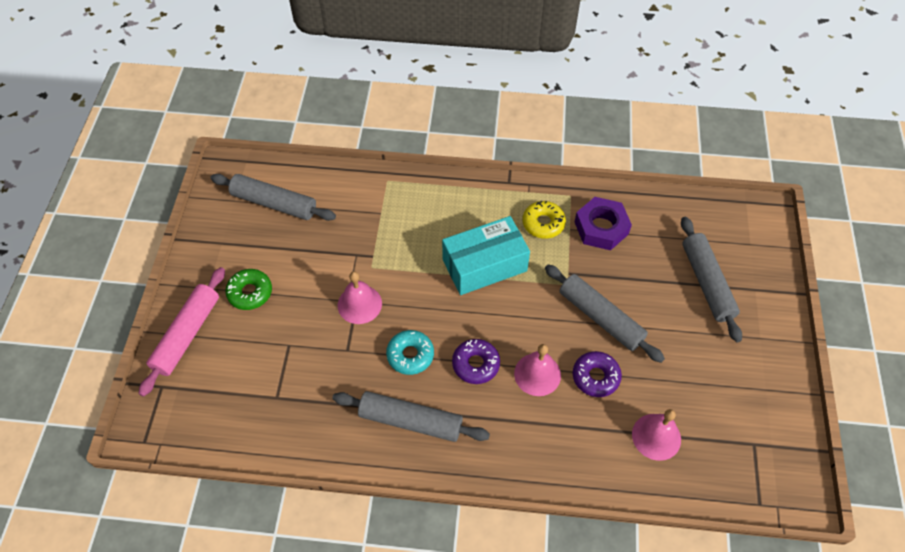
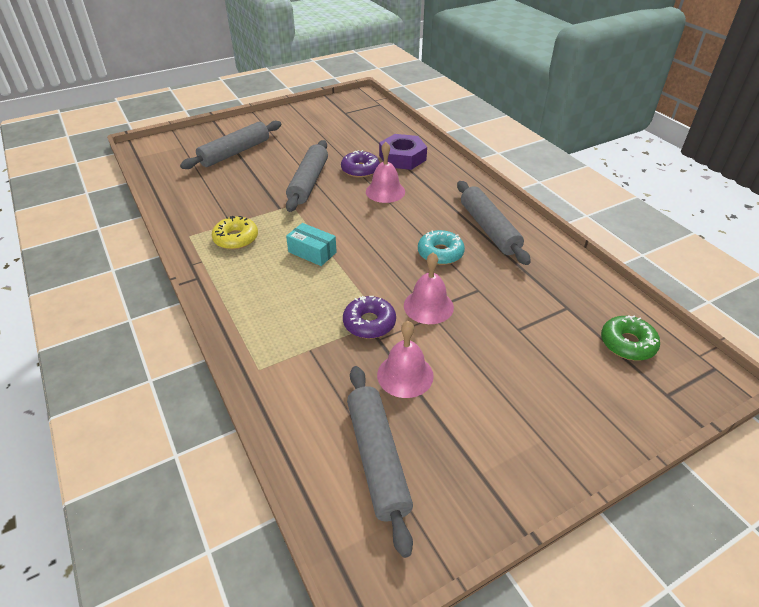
camera: 125 degrees left, 15 degrees down
(187, 334) = (605, 415): pink rolling pin -> none
(250, 293) = (505, 395): green donut -> green donut (627, 343)
(475, 364) = (409, 219): purple donut -> purple donut (369, 323)
(484, 265) = (312, 252): turquoise box -> turquoise box, size x0.54
(601, 228) = (217, 208): purple nut -> purple nut (402, 158)
(656, 436) = (377, 139): pink bell -> pink bell (405, 375)

